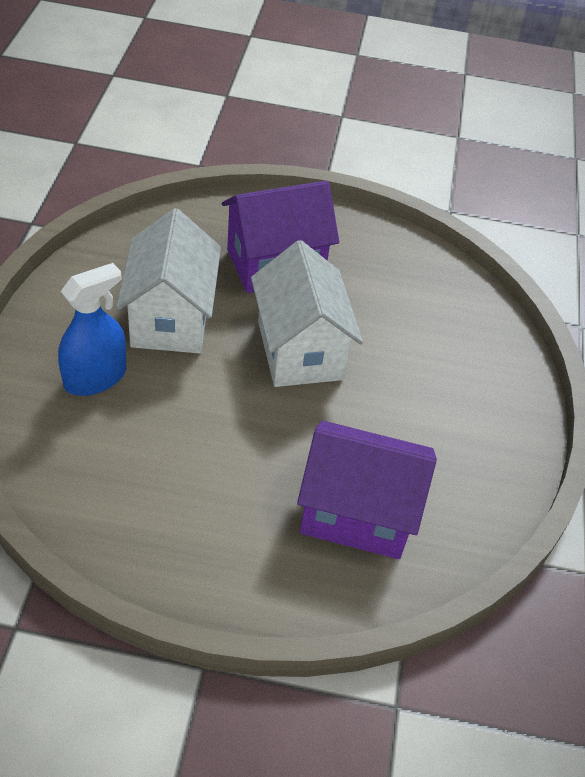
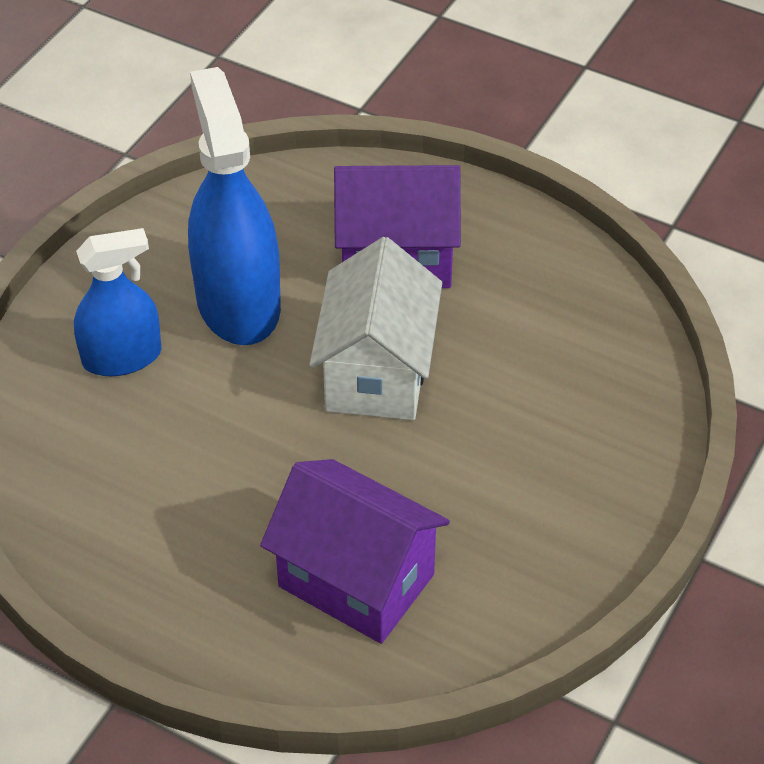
camera: 25 degrees right, 0 degrees up
(171, 318) = (238, 303): white house -> blue spray bottle

